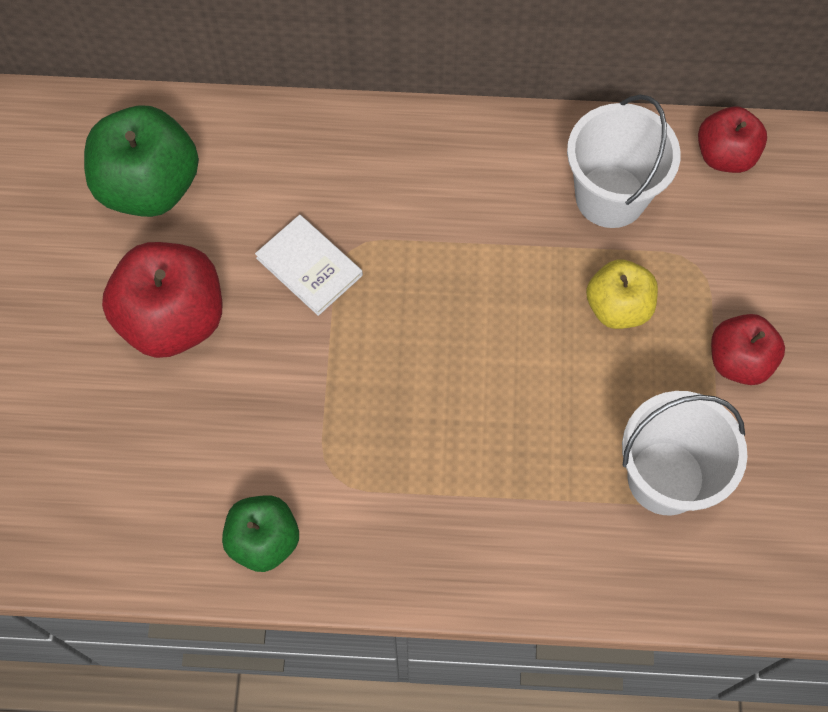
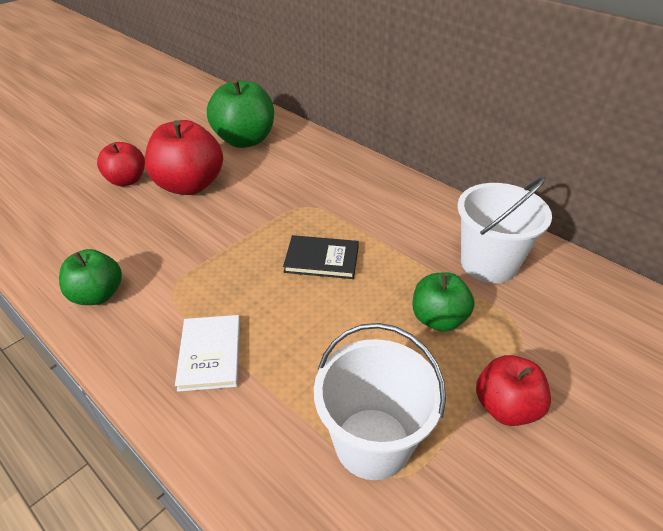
camera: 40 degrees right, 25 degrees down
(309, 267) = (277, 201): white book -> white book (210, 354)
(444, 316) = (321, 259): none -> black book
(618, 307) = (438, 319): yellow apple -> green apple
(725, 155) = (596, 286): red apple -> red apple (127, 180)

